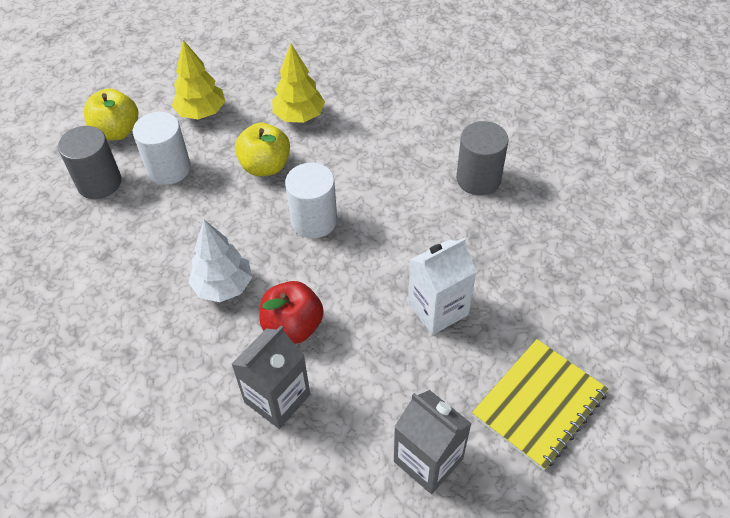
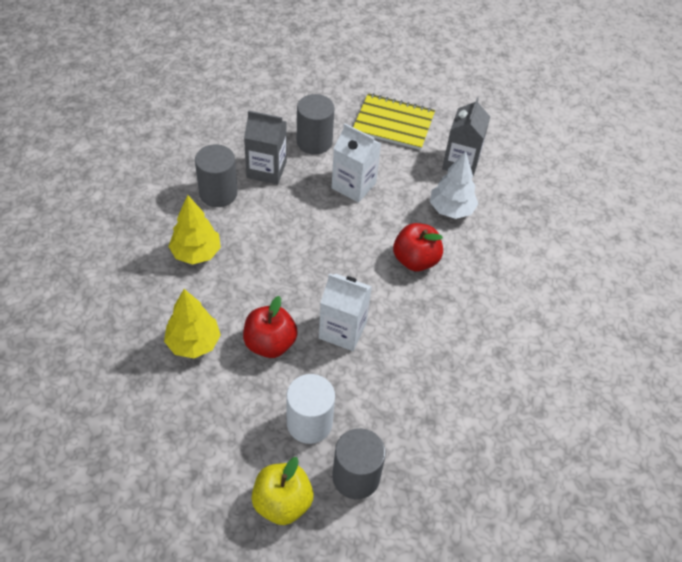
camera: 120 degrees left, 0 degrees up
(201, 113) = (222, 433): yellow tree -> yellow tree (196, 253)
(223, 286) = (408, 318): white tree -> white tree (451, 209)
(244, 225) = (342, 330): none -> white carton
(265, 166) = (270, 343): yellow apple -> red apple
(277, 398) = (472, 248): grey carton -> grey carton (266, 170)
(314, 220) = (313, 284): white cylinder -> none
(531, 294) = (314, 142): none -> grey cylinder

